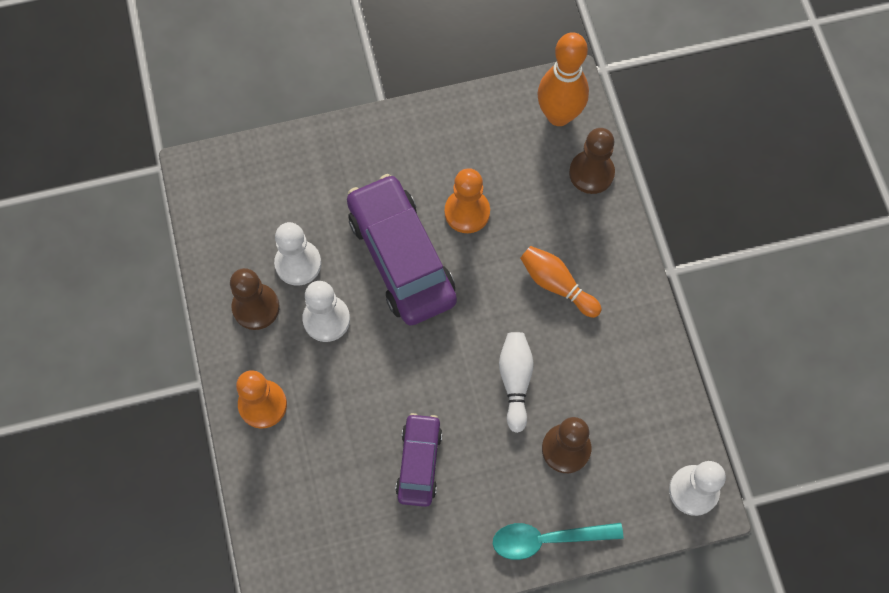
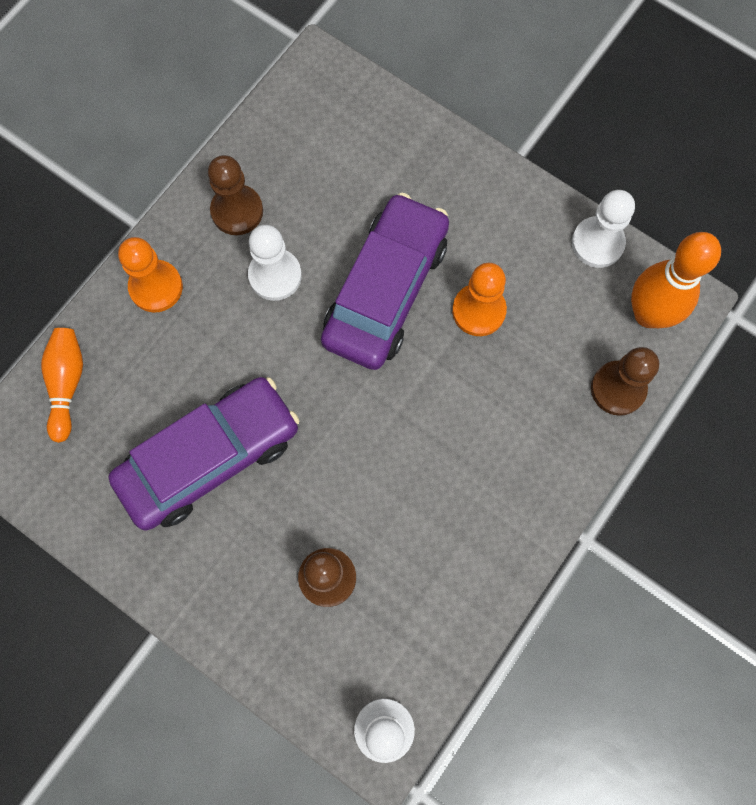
camera: 50 degrees right, 5 degrees up
(298, 263) = (305, 212): white pawn -> white pawn (597, 243)
(419, 462) = (209, 457): purple car -> purple car, size x1.80
(515, 381) = (354, 481): white bowling pin -> none
(547, 539) = (228, 627): turquoise spoon -> none
(557, 285) = (478, 445): orange bowling pin -> orange bowling pin (67, 384)

